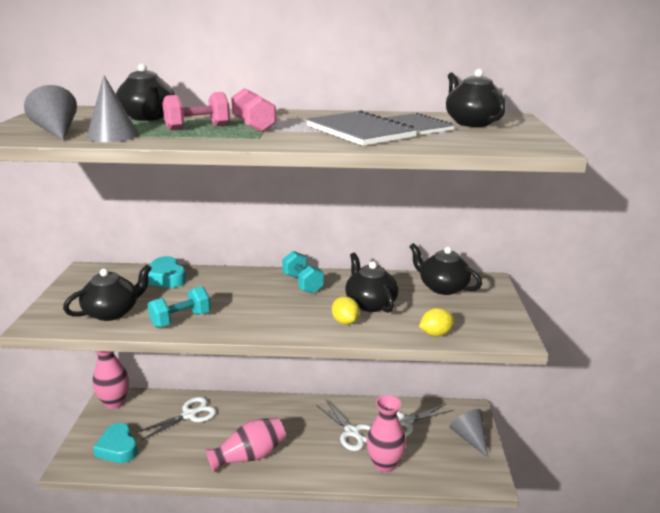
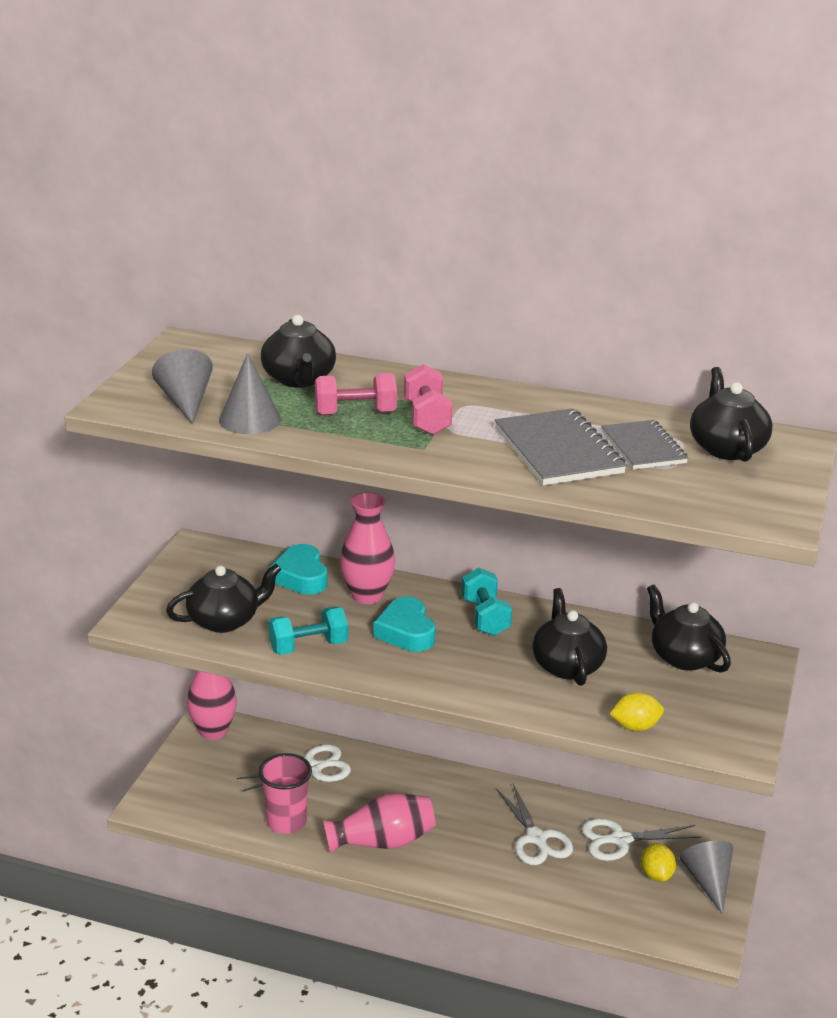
camera: 15 degrees right, 5 degrees up
(118, 448) = (210, 795): turquoise heart -> turquoise heart (406, 632)
(177, 456) = (286, 822): none -> pink cup
(345, 322) = (521, 687): yellow lemon -> yellow lemon (656, 874)
(384, 464) = (566, 891): pink vase -> pink vase (367, 595)

